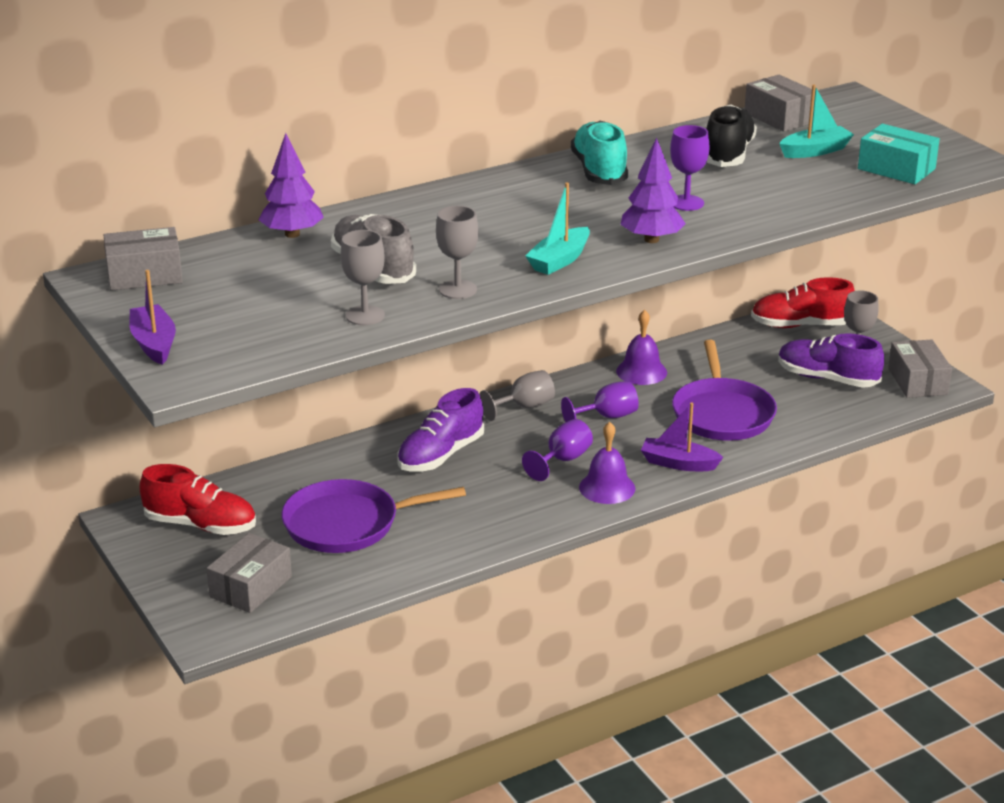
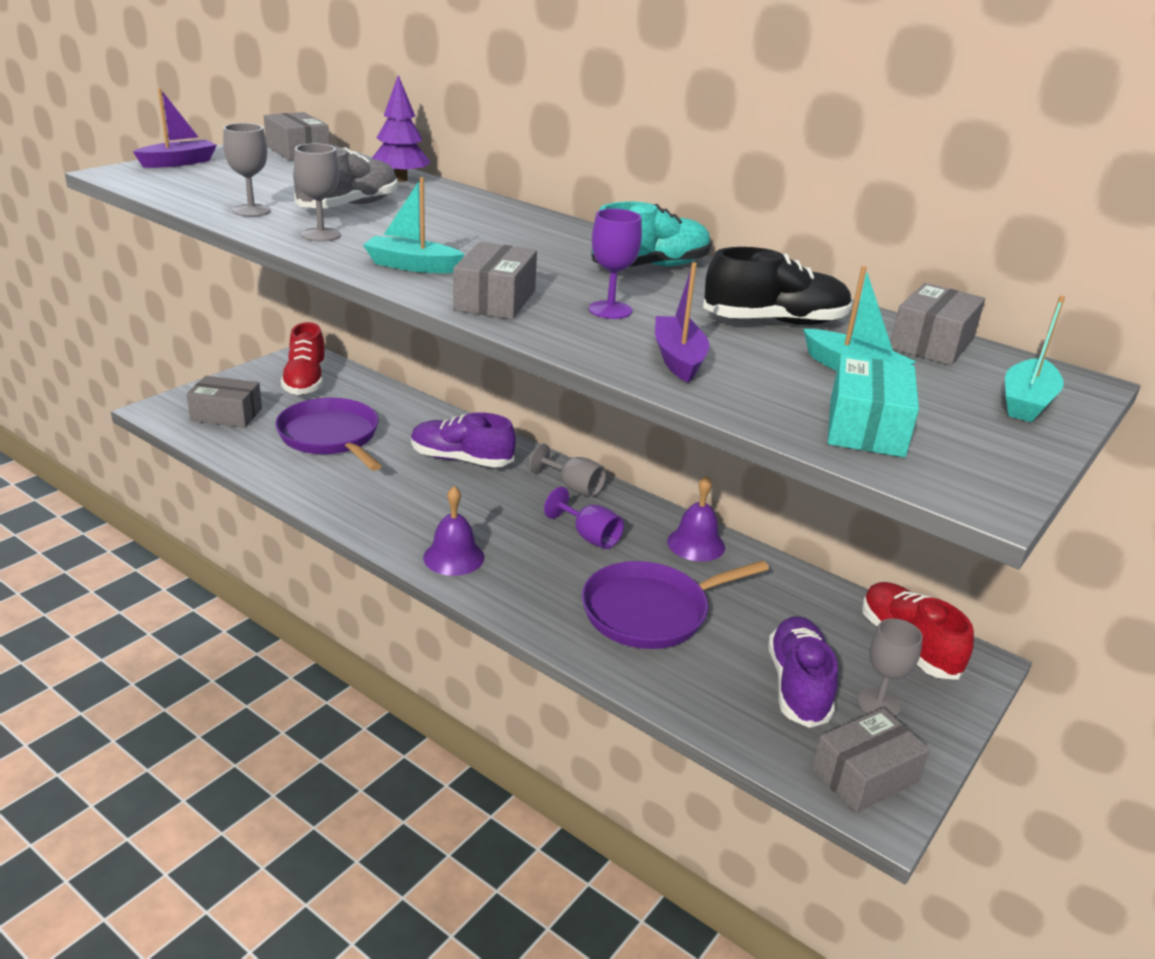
camera: 65 degrees right, 0 degrees up
(563, 460) = (490, 523): purple goblet -> none
(651, 240) = (495, 300): purple tree -> grey box
(678, 463) = (526, 596): purple boat -> purple boat (678, 359)
(873, 118) = (1026, 402): none -> turquoise boat

